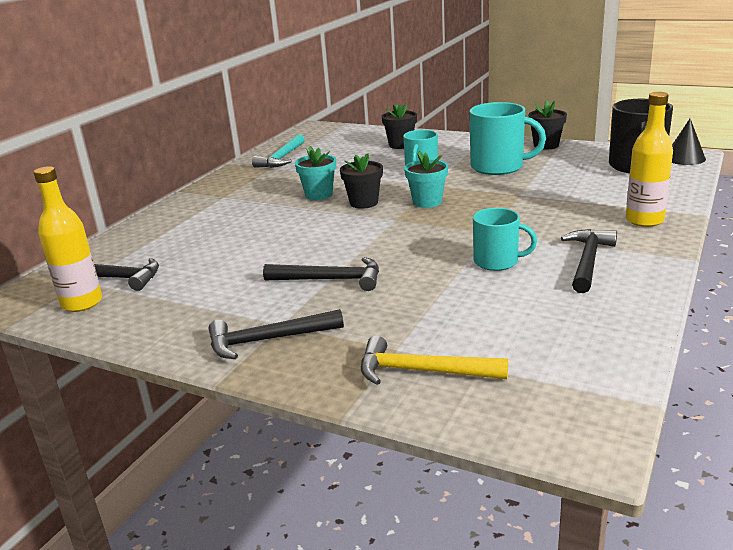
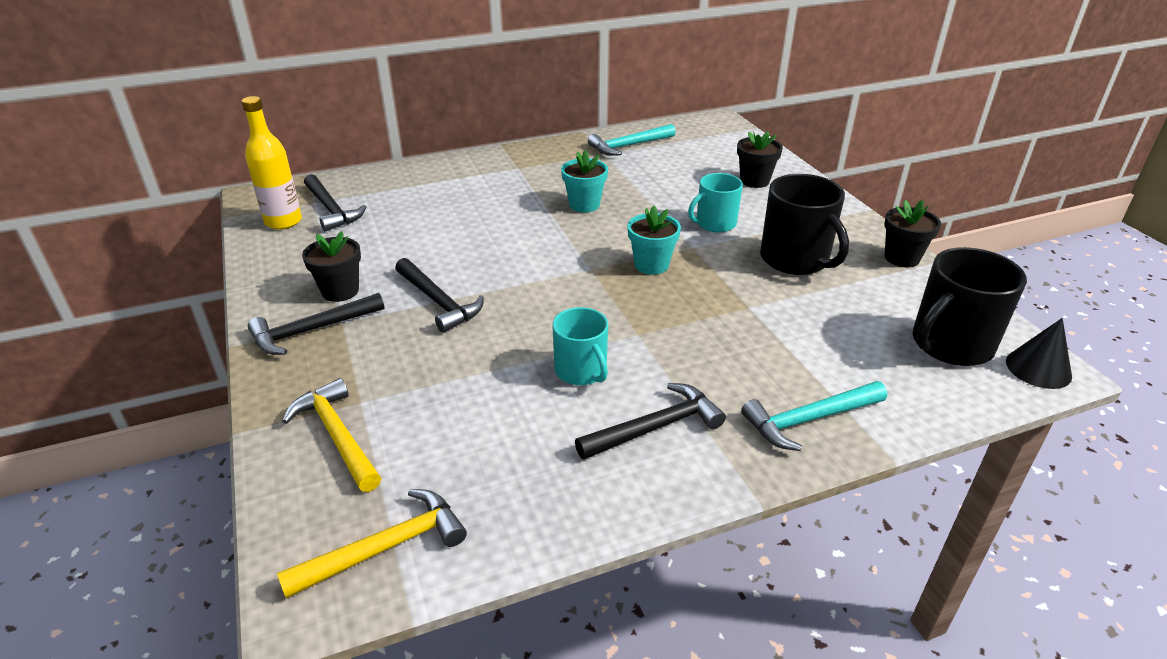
camera: 40 degrees right, 10 degrees up
(268, 340) = (312, 330): black hammer -> black hammer turned 60 degrees counterclockwise
(364, 203) = (601, 234): black flower pot -> black flower pot (340, 291)
(498, 167) = (795, 259): turquoise mug -> black mug
(576, 392) = (385, 547): none -> yellow hammer
(644, 220) = (809, 420): yellow bottle -> turquoise hammer

